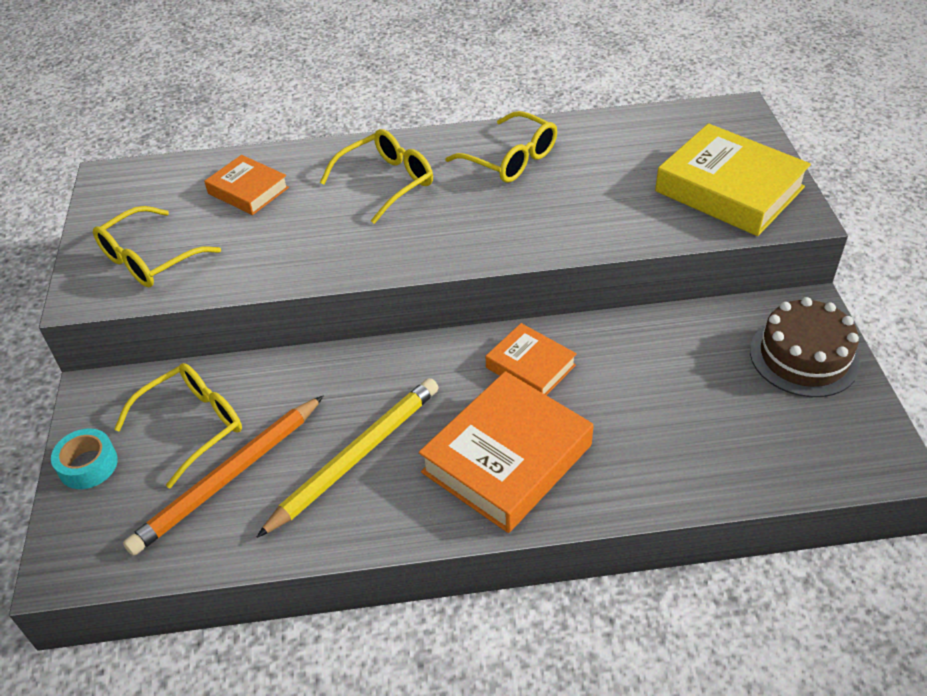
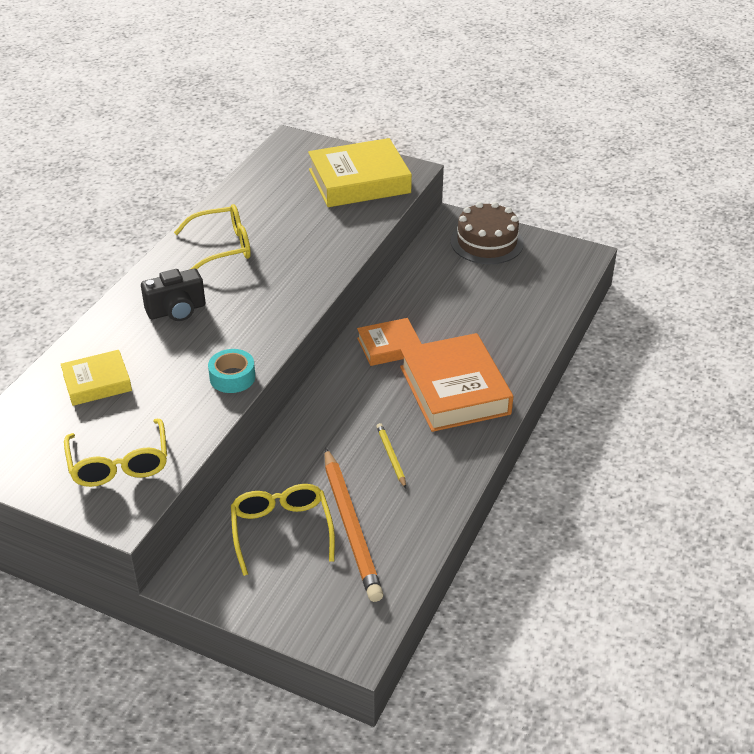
camera: 60 degrees left, 5 degrees down
(88, 465) = (265, 604): turquoise tape -> turquoise tape (232, 377)
(248, 190) = (97, 382): orange book -> yellow book
(356, 457) = (391, 456): yellow pencil -> yellow pencil, size x0.48
(387, 182) = (176, 311): yellow glasses -> black camera

